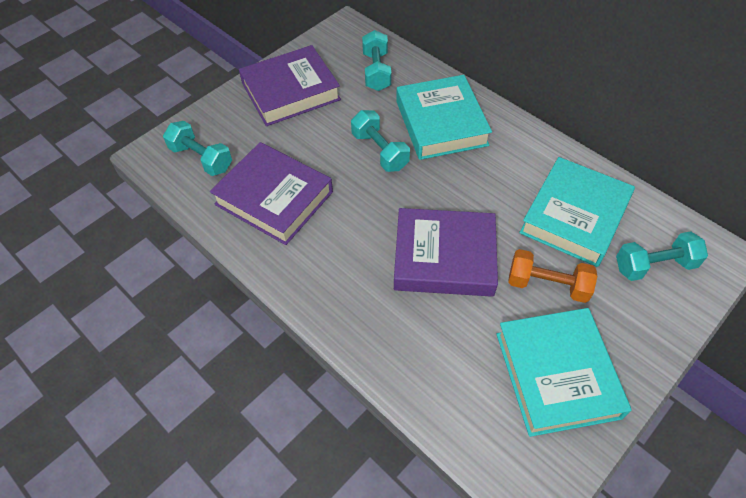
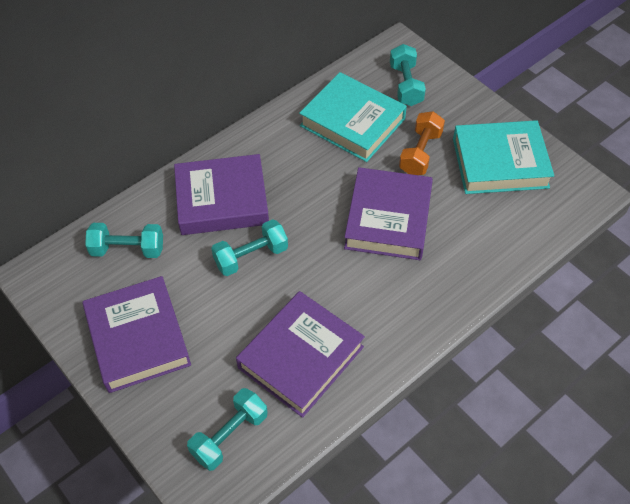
camera: 85 degrees left, 0 degrees up
(441, 123) = (222, 200): turquoise book -> purple book

